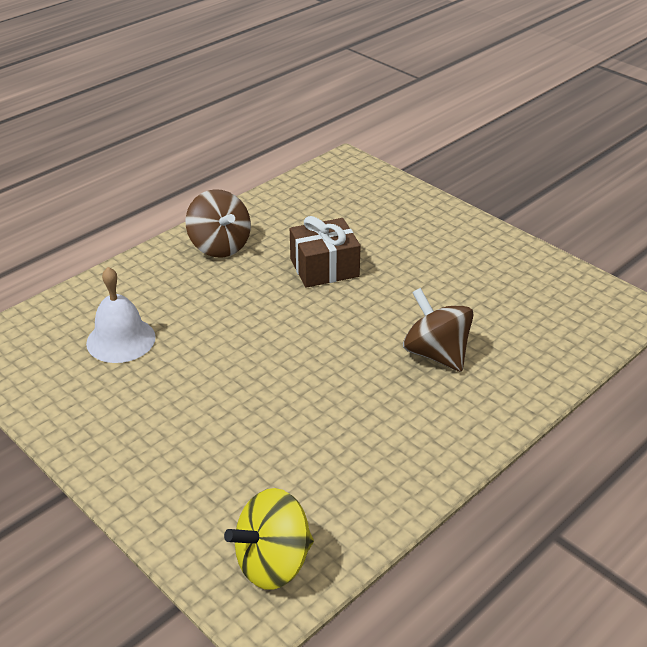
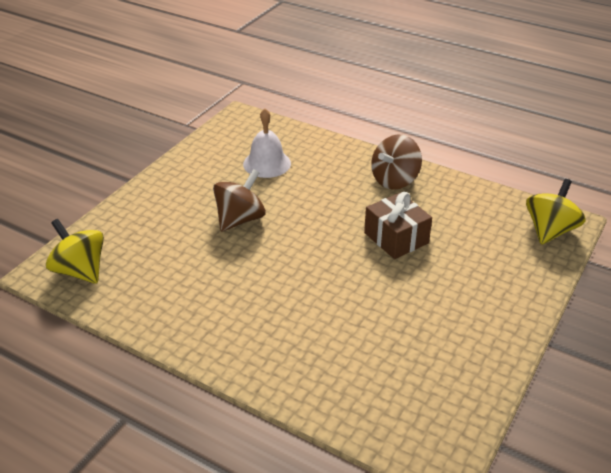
camera: 75 degrees right, 0 degrees up
(353, 175) = (549, 230): none -> yellow spinning top
(436, 354) = (310, 319): brown spinning top -> brown spinning top (240, 219)

